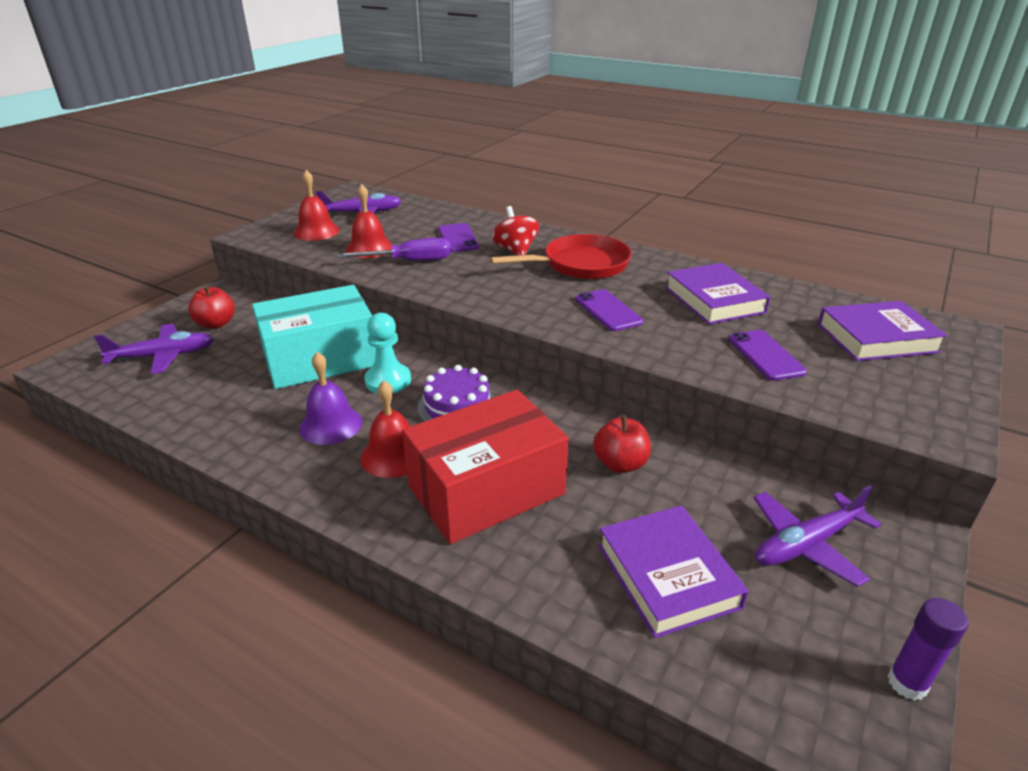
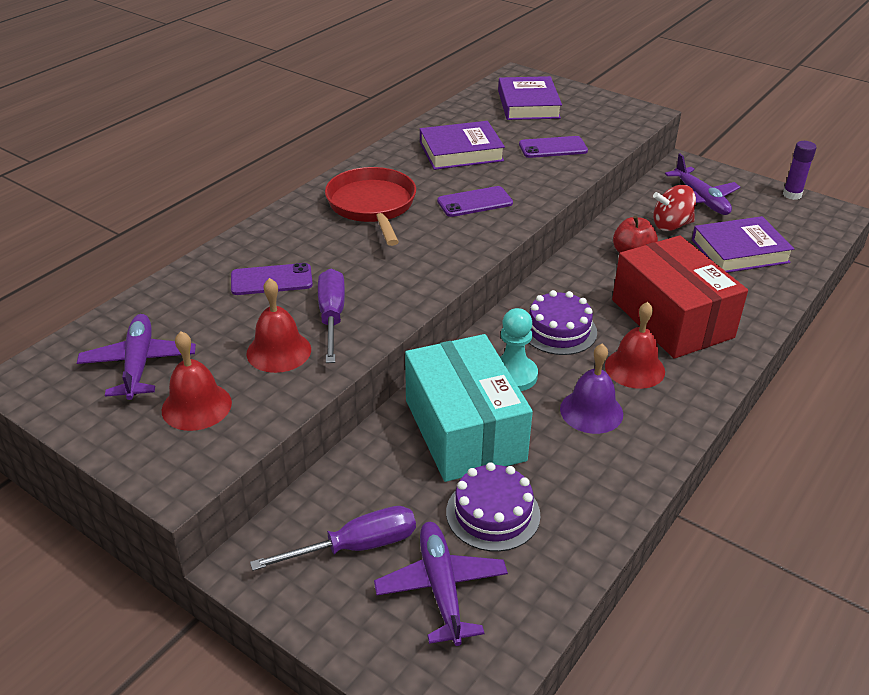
camera: 85 degrees left, 5 degrees up
(216, 324) = (356, 546): red apple -> purple screwdriver
(223, 374) = (493, 513): none -> purple cake
(515, 250) = (323, 242): red spinning top -> red spinning top (671, 225)

